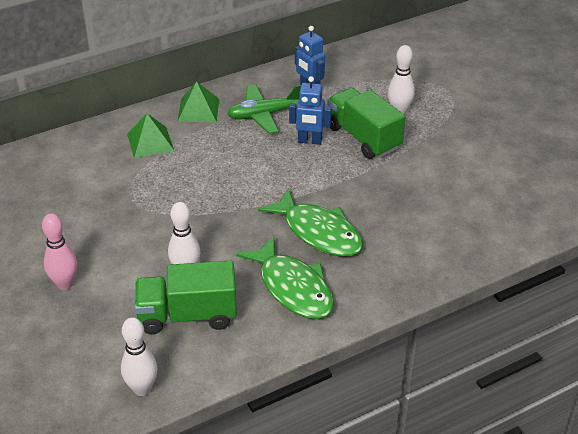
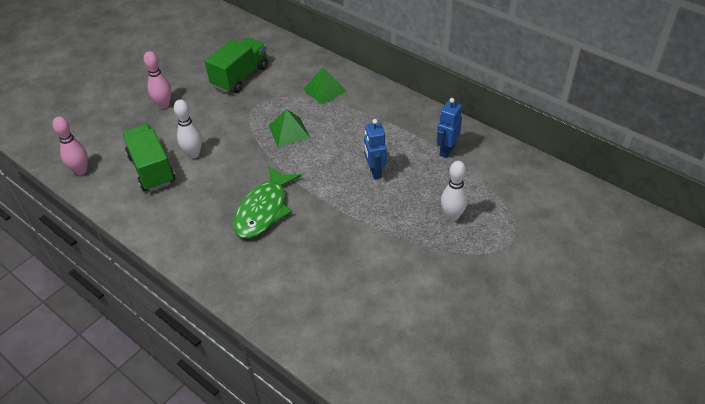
camera: 70 degrees right, 5 degrees up
(142, 389) = (81, 171): white bowling pin -> pink bowling pin
(198, 110) = (377, 100): green pyramid -> green pyramid (289, 132)
(264, 115) = (393, 135): green plane -> none
(293, 288) = (196, 214): green fish -> none
(363, 138) = (399, 203): green truck -> green truck (240, 77)

